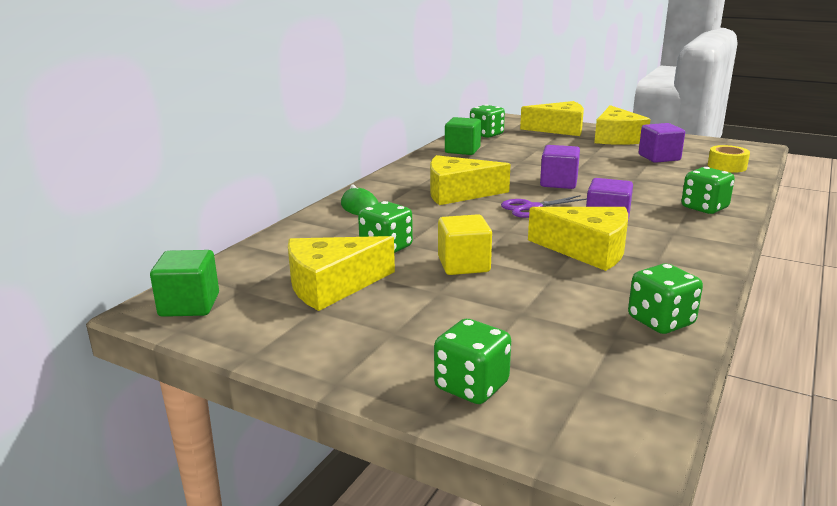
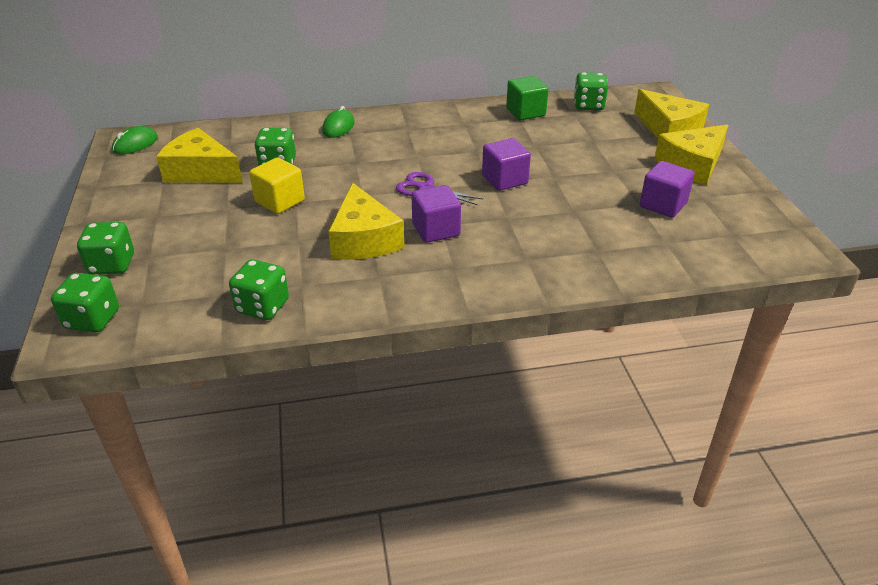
camera: 50 degrees right, 15 degrees up
(189, 305) = (135, 144): green cube -> green mouse
(458, 193) = (417, 149): yellow cheese -> none
(704, 208) = (540, 267): green dice -> green dice (92, 319)
(727, 166) = (696, 249): yellow tape -> none

